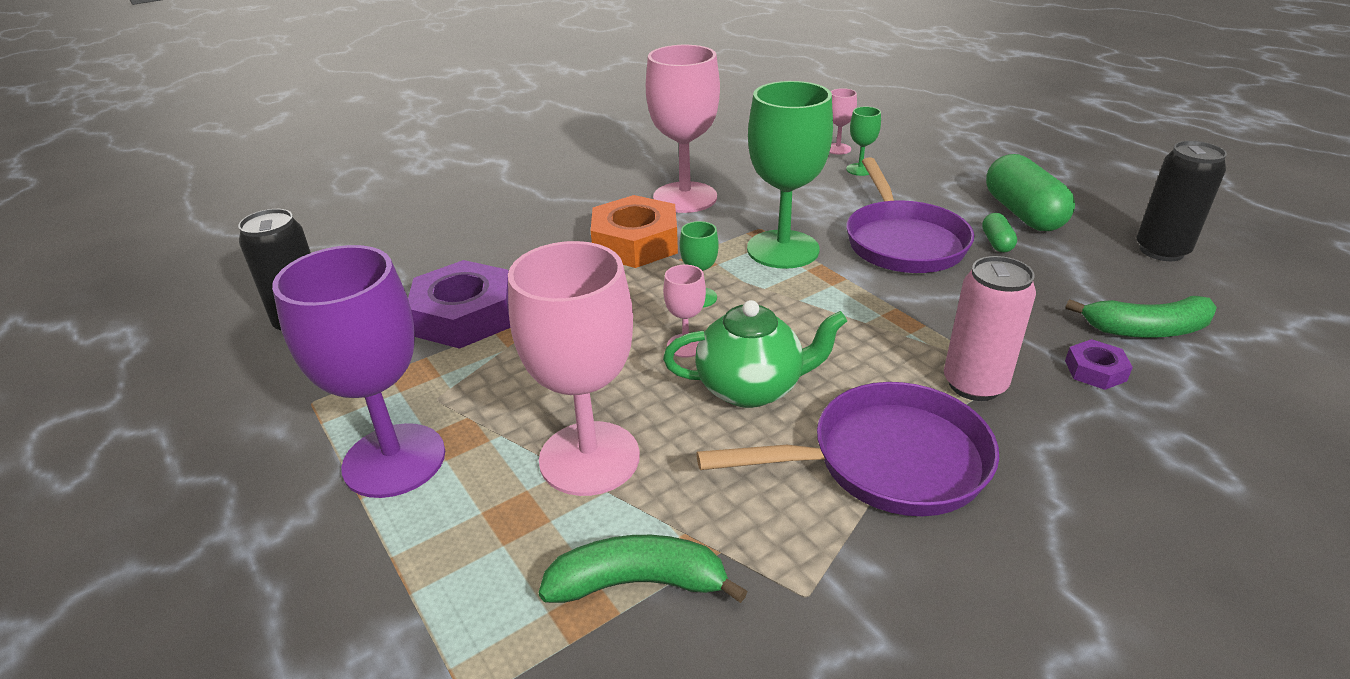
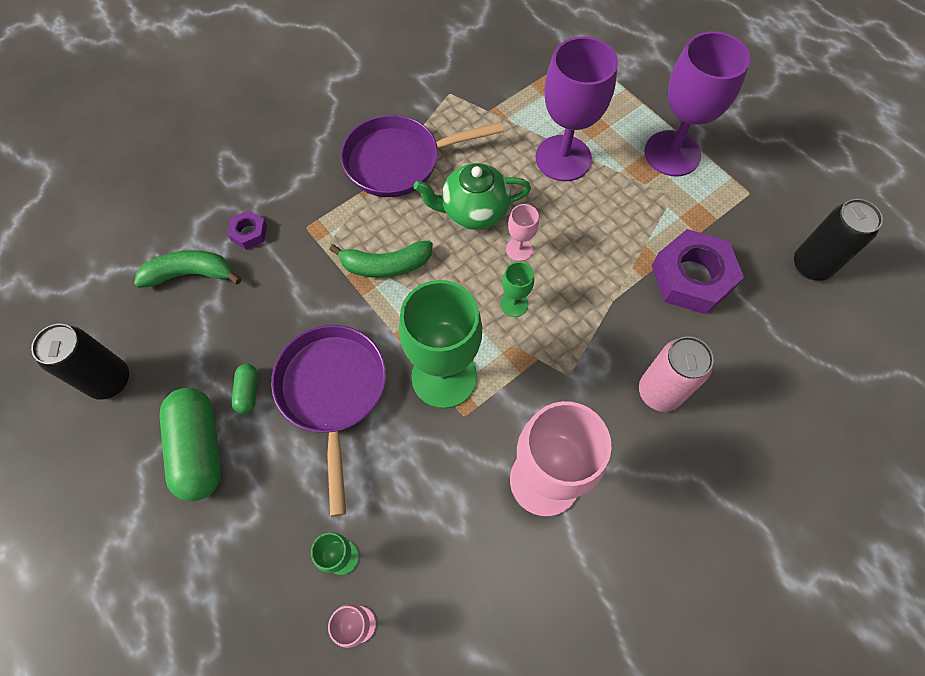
camera: 175 degrees right, 30 degrees up
(589, 458) = (563, 158): pink goblet -> purple goblet
(635, 243) = (581, 386): orange nut -> none
(638, 583) = (524, 96): green banana -> green banana (386, 265)
(974, 384) = (331, 218): pink can -> pink can (659, 392)

